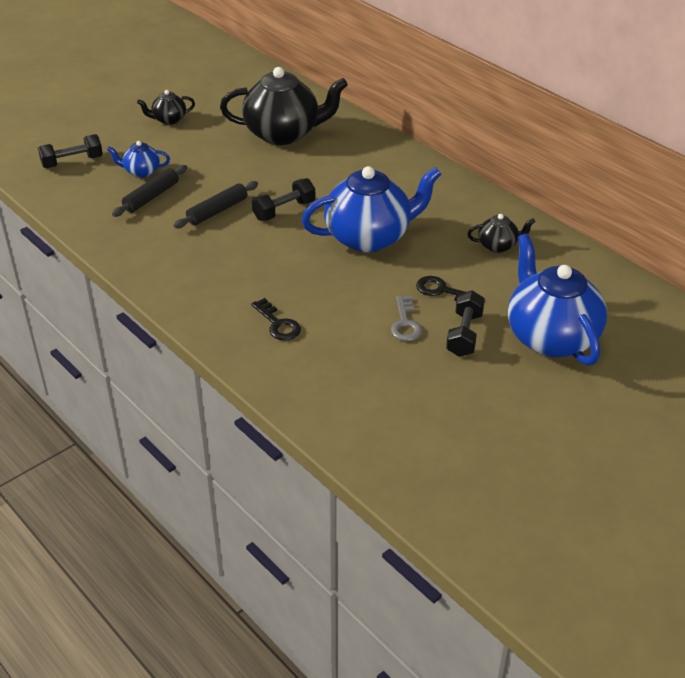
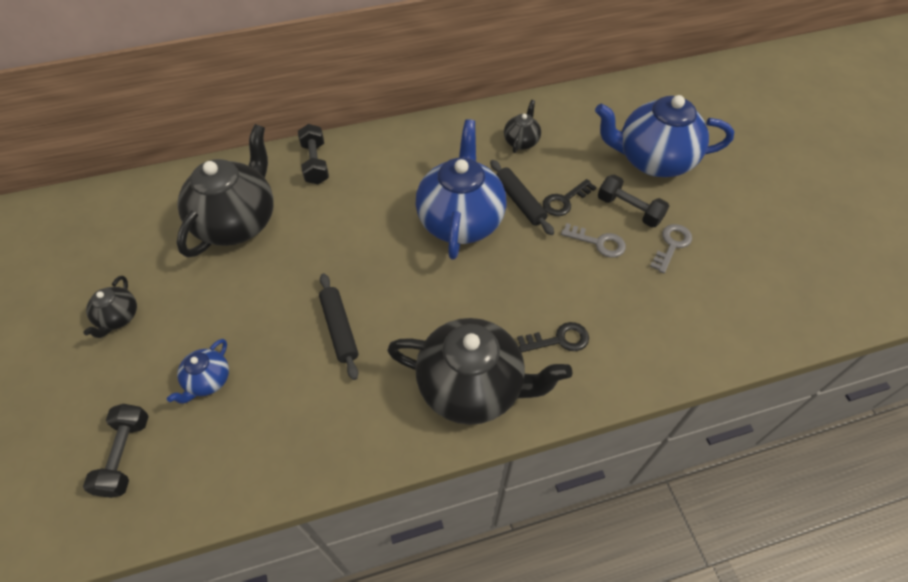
camera: 65 degrees left, 15 degrees up
(151, 197) = (268, 386): black rolling pin -> black rolling pin (520, 201)
(204, 289) = (472, 387): none -> black teapot
(284, 210) = (376, 270): black dumbbell -> black dumbbell (315, 163)
(439, 372) = (671, 245): none -> grey key

